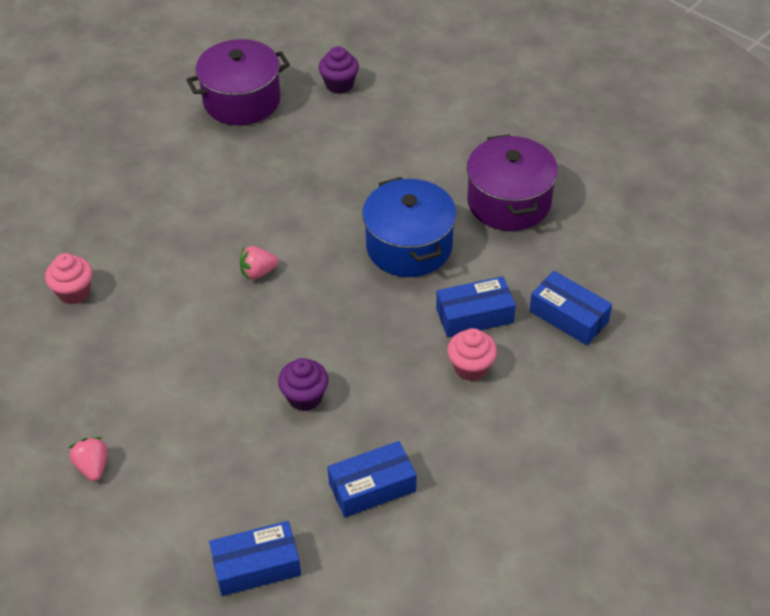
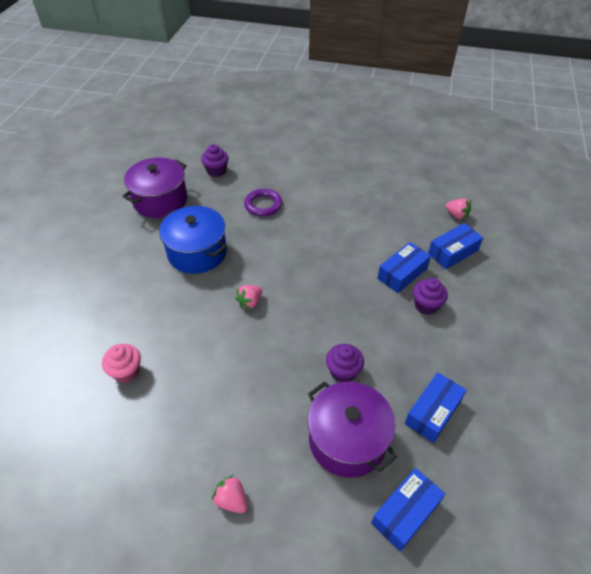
camera: 30 degrees left, 0 degrees up
(365, 154) = (263, 205): none -> purple ring
(409, 246) = (331, 248): blue pot -> blue pot (197, 252)
(471, 367) = (426, 305): pink cupcake -> purple cupcake
(509, 202) = (367, 201): purple pot -> purple pot (347, 440)
(568, 316) = (453, 252): blue box -> blue box turned 45 degrees counterclockwise
(621, 270) = (456, 215): none -> pink strawberry

